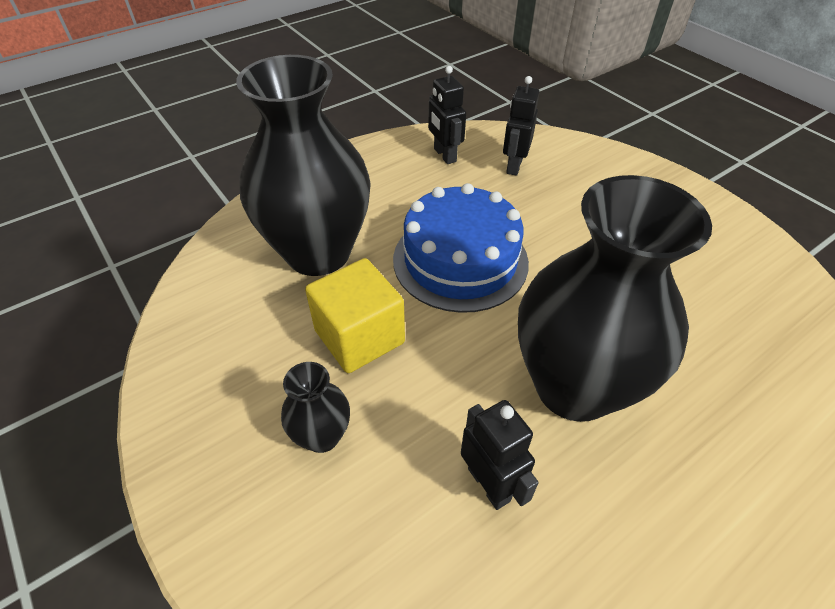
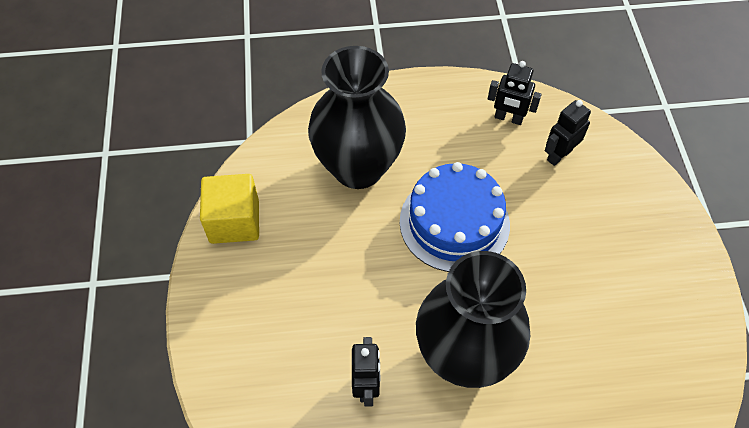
camera: 30 degrees right, 10 degrees up
(322, 436) = (288, 304): black vase -> none
(359, 336) = (348, 248): yellow cube -> yellow cube (234, 221)
(444, 155) = (508, 118): black robot -> black robot turned 75 degrees counterclockwise

